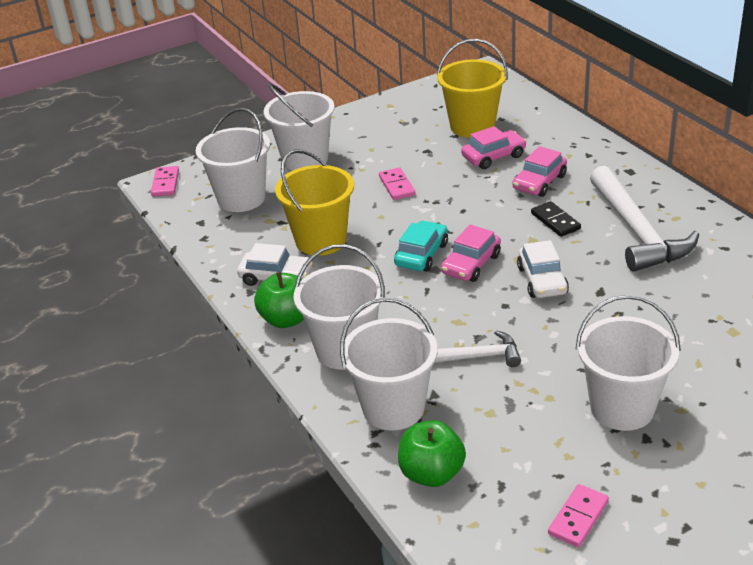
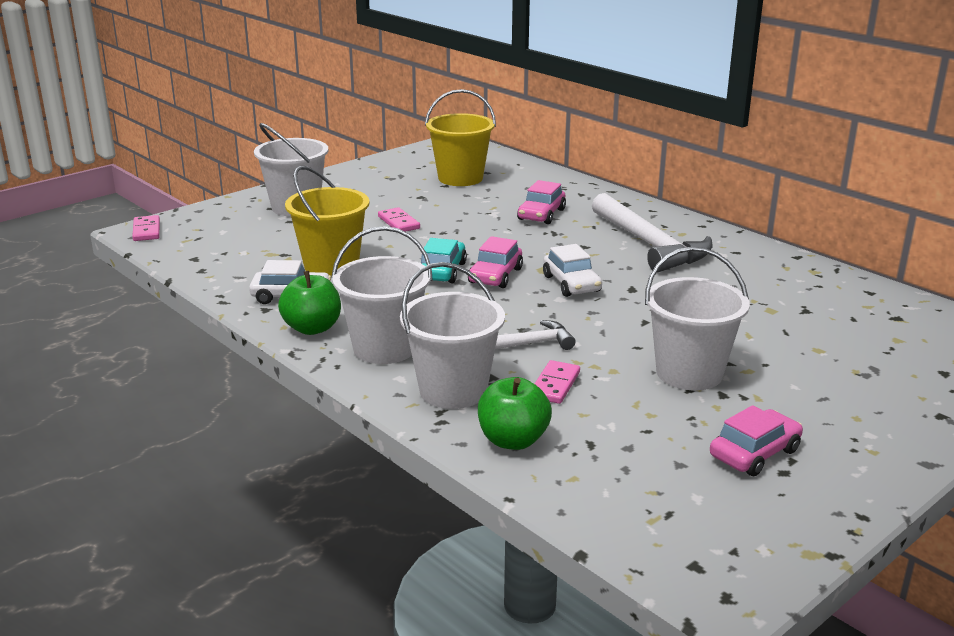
camera: 15 degrees left, 10 degrees down
(241, 198) = (235, 238): white bucket -> none
(493, 156) = (489, 198): pink car -> pink car (754, 453)
(555, 221) = (567, 241): black domino -> none
(578, 517) = (680, 462): pink domino -> pink domino (554, 385)

